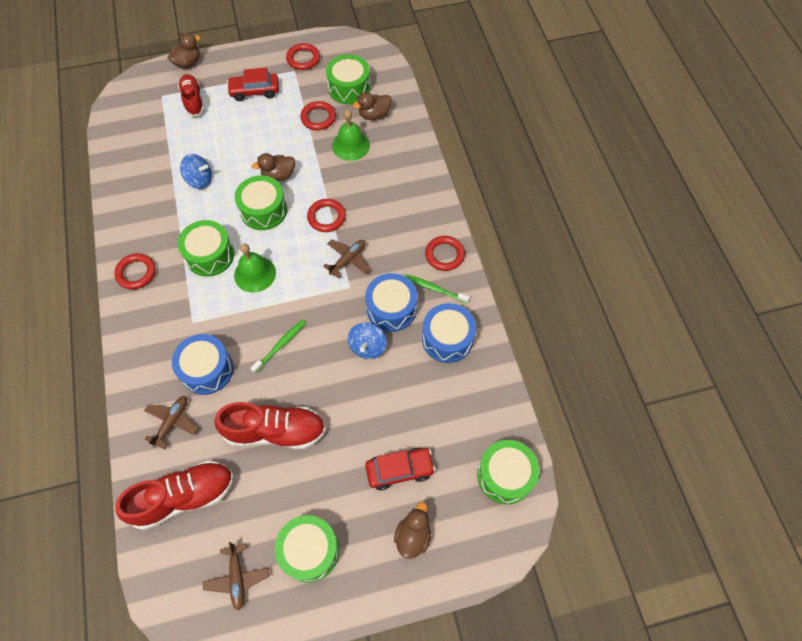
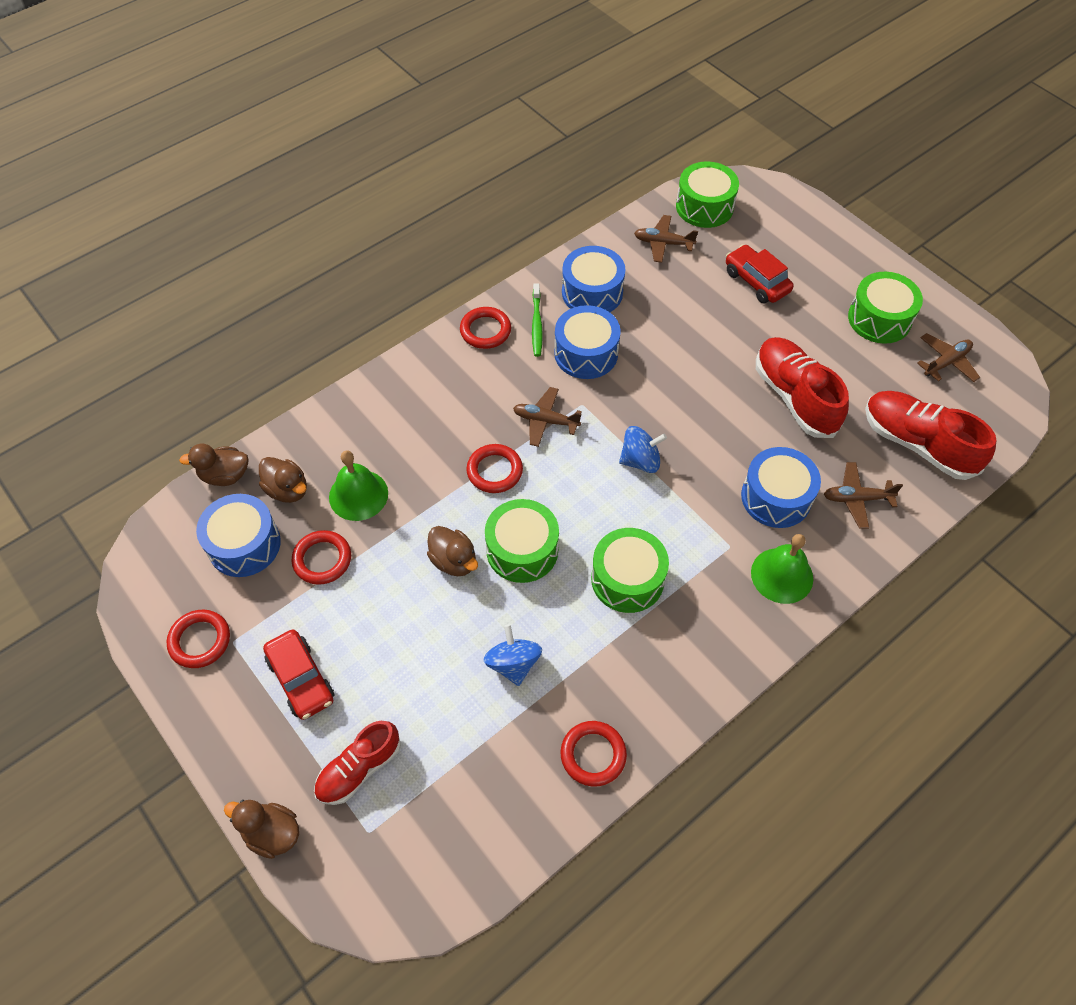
camera: 115 degrees left, 5 degrees down
(136, 273) = (707, 657): red ring -> red ring (593, 755)
(255, 274) = (623, 511): green bell -> green bell (782, 575)
(280, 345) = (698, 438): green toothbrush -> none
(349, 88) = (244, 544): green drum -> blue drum
(367, 347) = (646, 356): blue spinning top -> blue spinning top (640, 460)
(413, 535) = (806, 251): brown duck -> brown duck (225, 475)
(476, 417) = (663, 243): none -> brown plane

